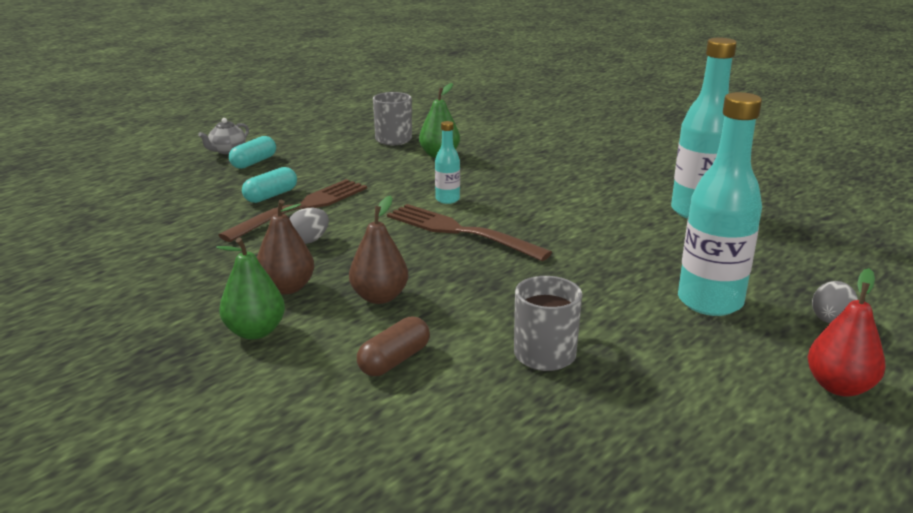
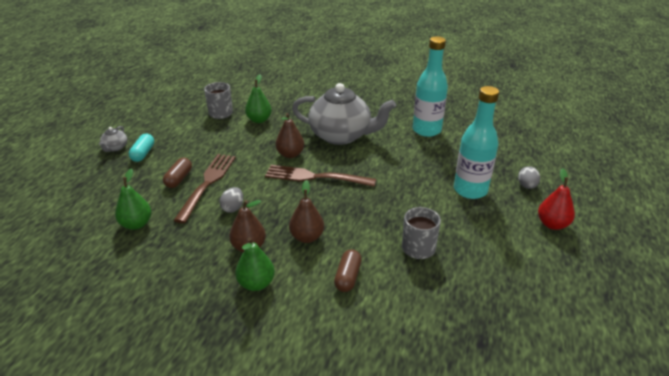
camera: 25 degrees left, 10 degrees up
(172, 230) = (136, 224): none -> green pear
(271, 196) = (179, 179): turquoise capsule -> brown capsule
(447, 199) = (290, 154): turquoise bottle -> brown pear
(546, 193) = (341, 135): none -> grey teapot

